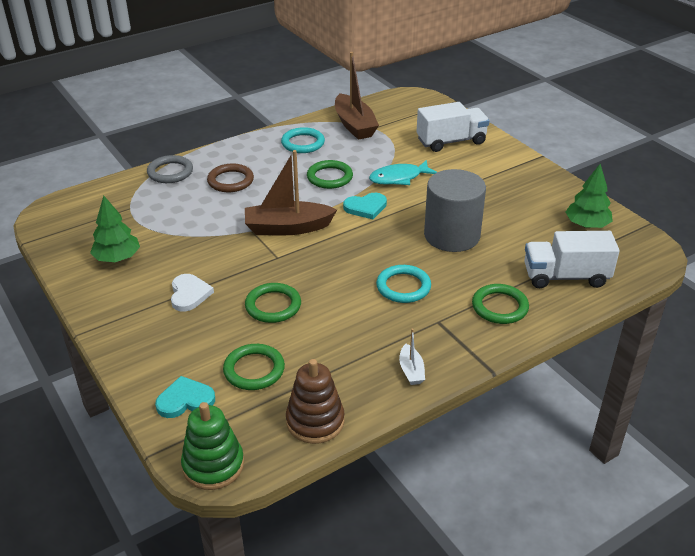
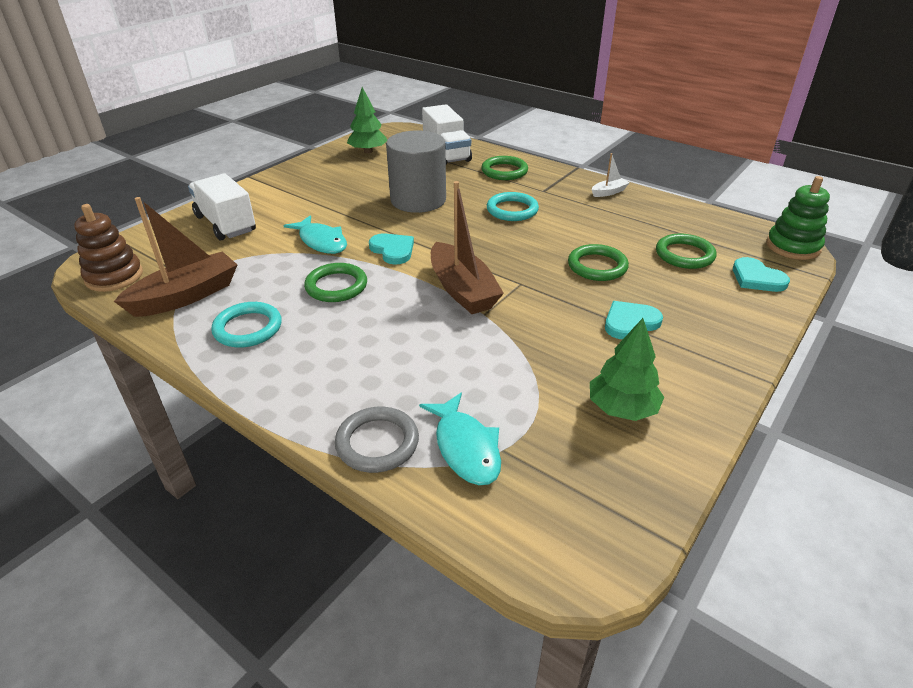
camera: 110 degrees left, 0 degrees up
(142, 197) = (465, 447): none -> turquoise fish
(189, 294) = (630, 322): white heart -> turquoise heart
(230, 181) = (378, 366): brown ring -> none
(315, 421) = (701, 217): brown stacking toy -> brown stacking toy (114, 277)

